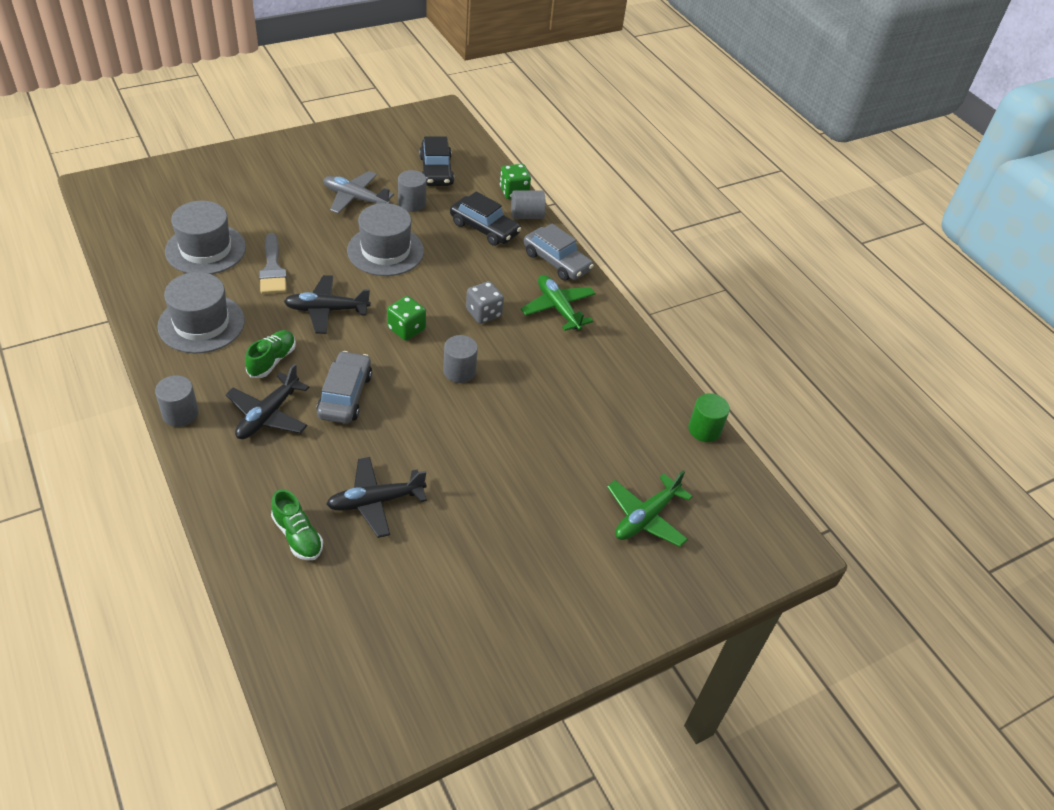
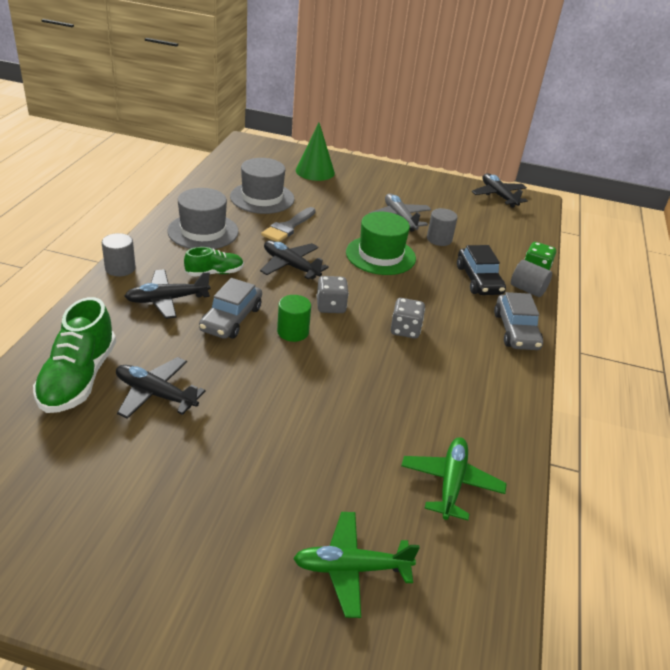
camera: 45 degrees right, 10 degrees down
(215, 185) = (315, 171): none -> green cone
(298, 536) = (78, 378): green shoe -> green shoe, size x1.75
(345, 395) = (231, 319): grey car -> grey car turned 150 degrees clockwise
(385, 251) = (380, 255): grey hat -> green hat
(406, 329) = (331, 306): green dice -> grey dice
(407, 123) = (498, 196): none -> black plane
(436, 171) = (484, 230): black car -> none
(459, 371) = (334, 354): grey cylinder -> none
(558, 308) = (475, 361): green plane -> green plane (451, 483)
(704, 429) = (507, 540): green cylinder -> green cylinder (293, 332)

